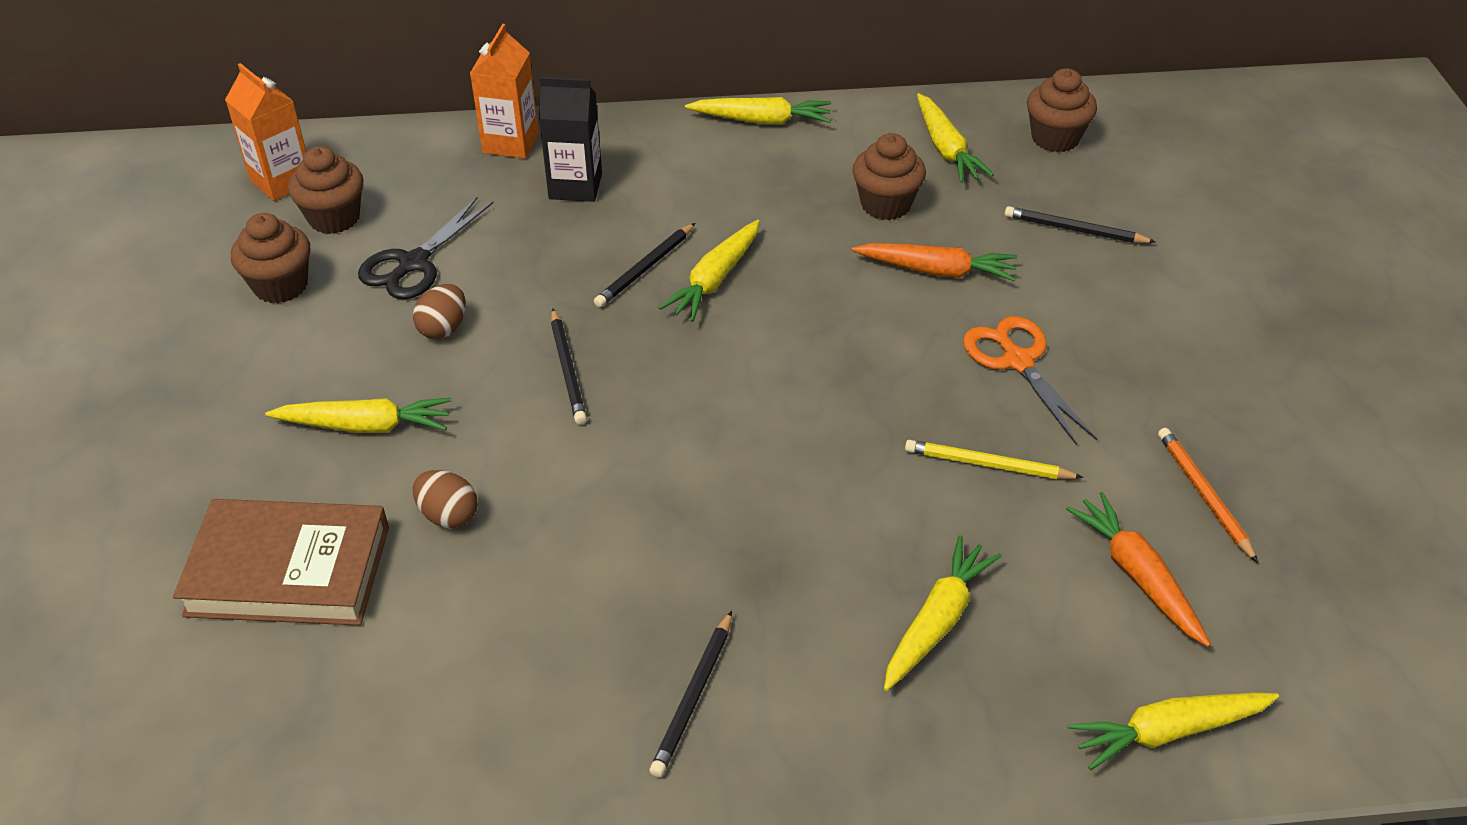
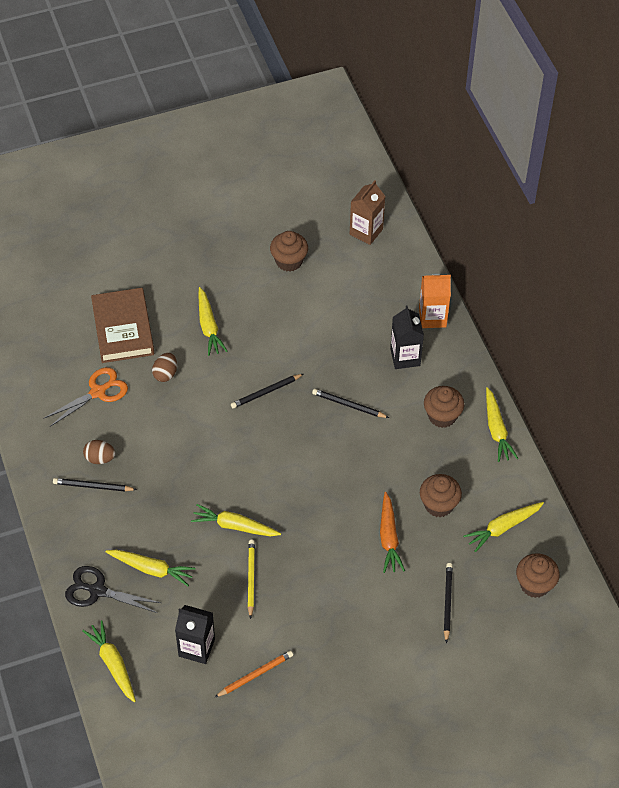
camera: 75 degrees right, 10 degrees up
(282, 181) = (366, 232): orange carton -> brown carton
(334, 218) = (345, 263): brown cupcake -> brown cupcake (442, 416)
(414, 263) = (321, 307): black scissors -> black scissors (97, 591)
(443, 328) = (279, 334): brown egg -> brown egg (100, 458)
(714, 280) = (349, 437): yellow carrot -> yellow carrot (234, 526)
(1017, 361) = (328, 584): orange scissors -> orange scissors (98, 392)
(1137, 576) = (196, 648): orange carrot -> black carton

